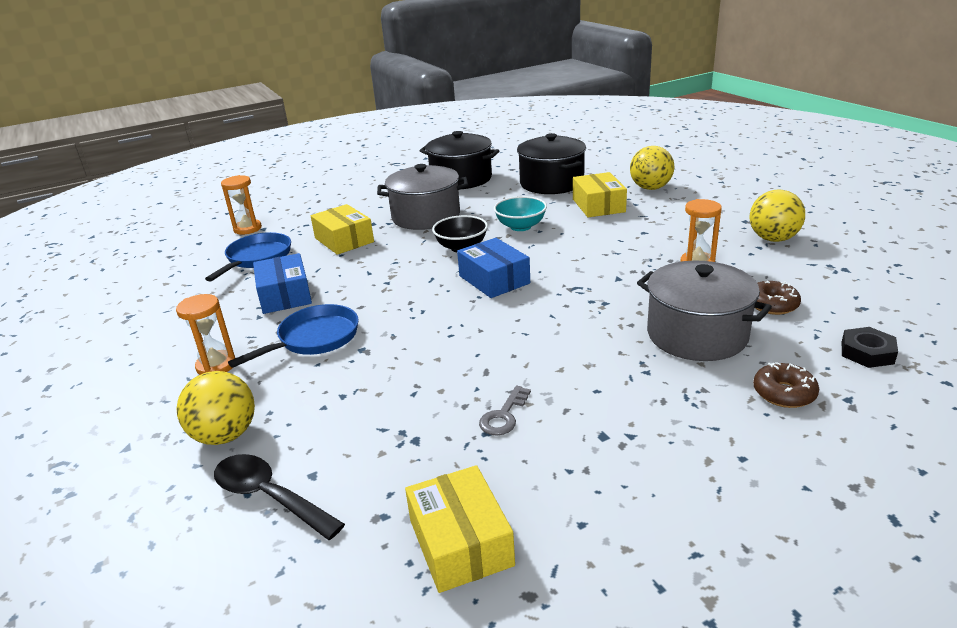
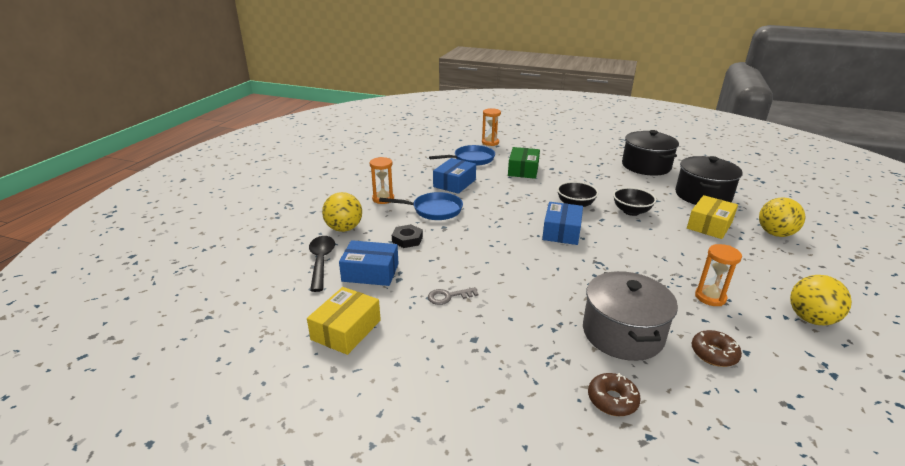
camera: 45 degrees right, 0 degrees up
(344, 240) = (523, 170): yellow box -> green box
(365, 458) = (370, 272): none -> blue box
(426, 216) = (586, 178): grey pot -> none
(520, 226) = (631, 211): turquoise bowl -> black bowl
(867, 352) = (726, 428): black nut -> black nut (407, 239)

